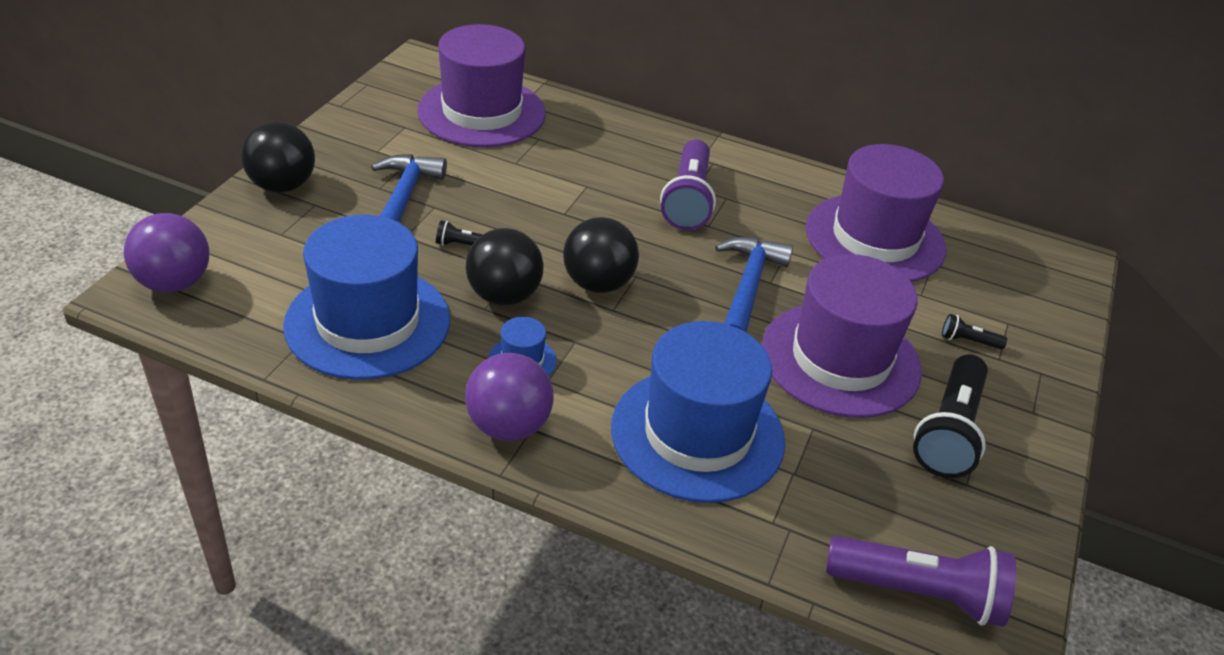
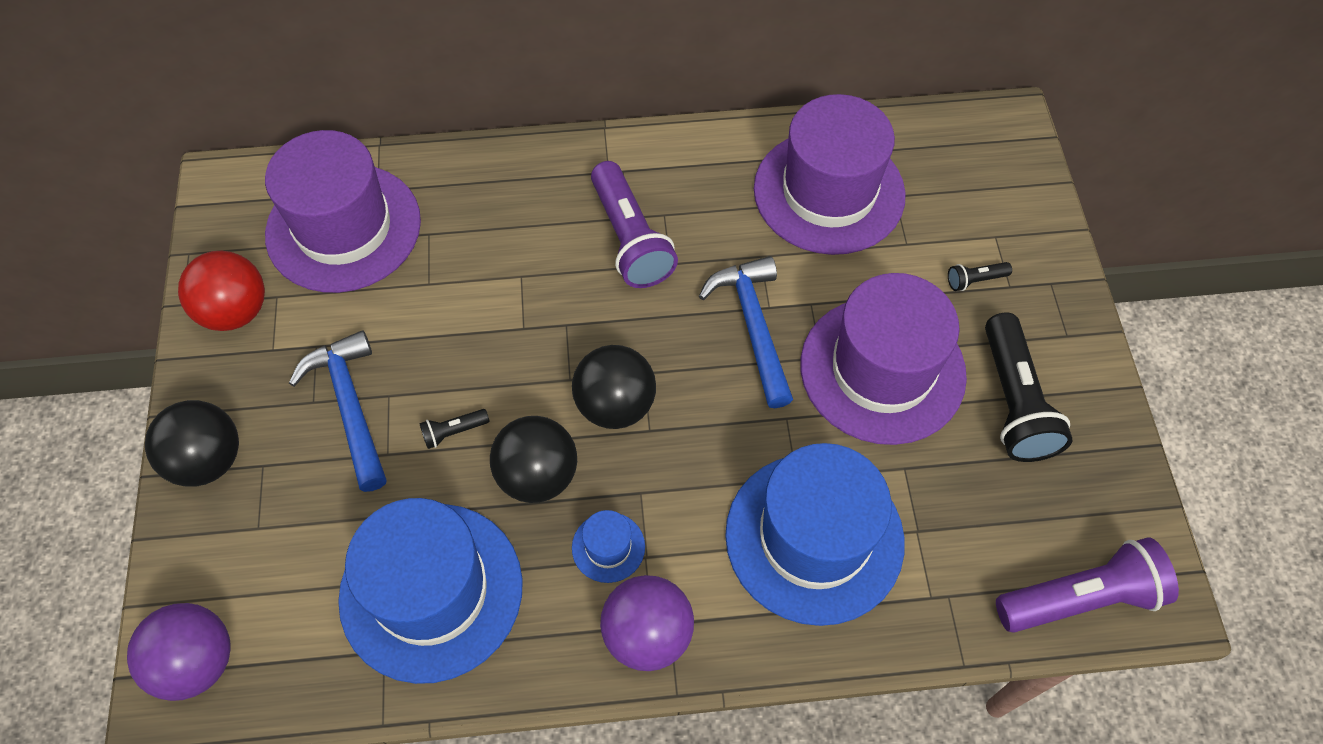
camera: 25 degrees left, 20 degrees up
(371, 123) = (235, 311): none -> red ball

